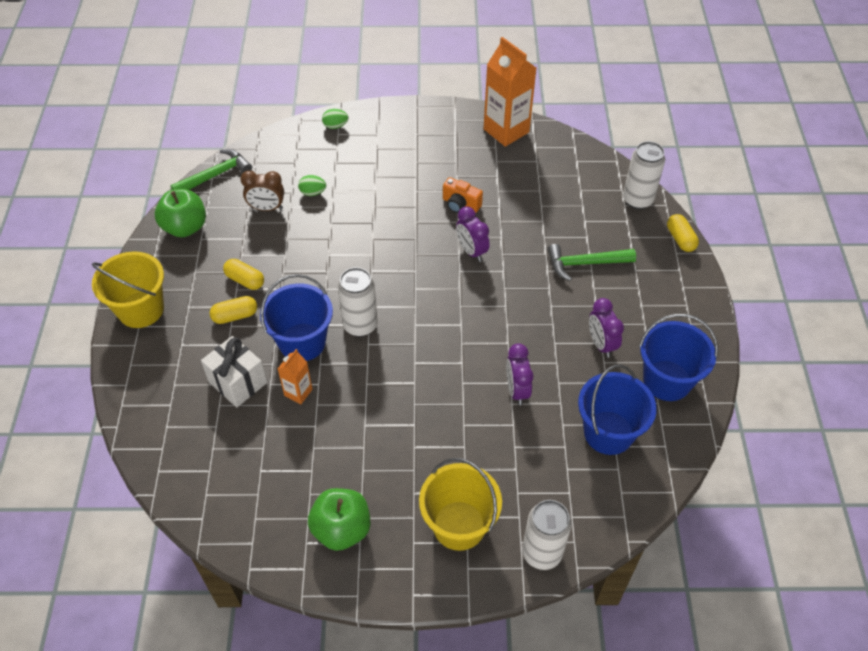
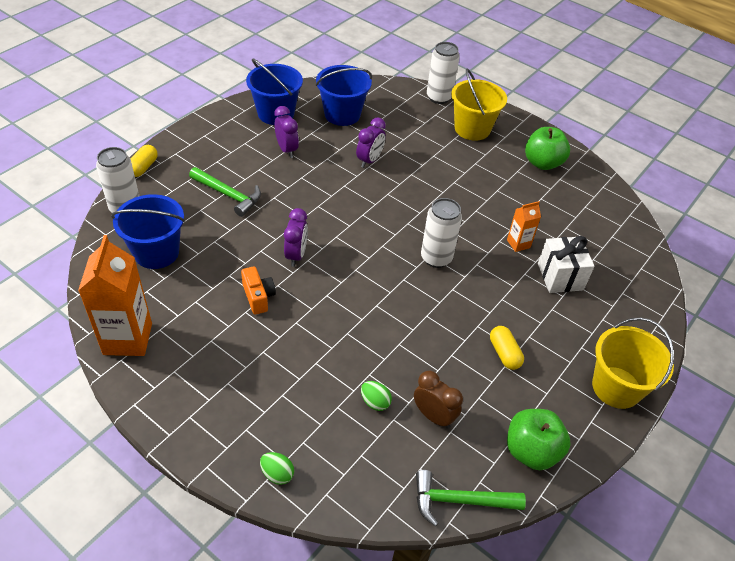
camera: 145 degrees left, 5 degrees down
(235, 316) = (532, 328): yellow capsule -> none
(302, 342) = (490, 274): blue bucket -> blue bucket (156, 252)
(601, 344) = (287, 150): purple clock -> purple clock turned 45 degrees counterclockwise

